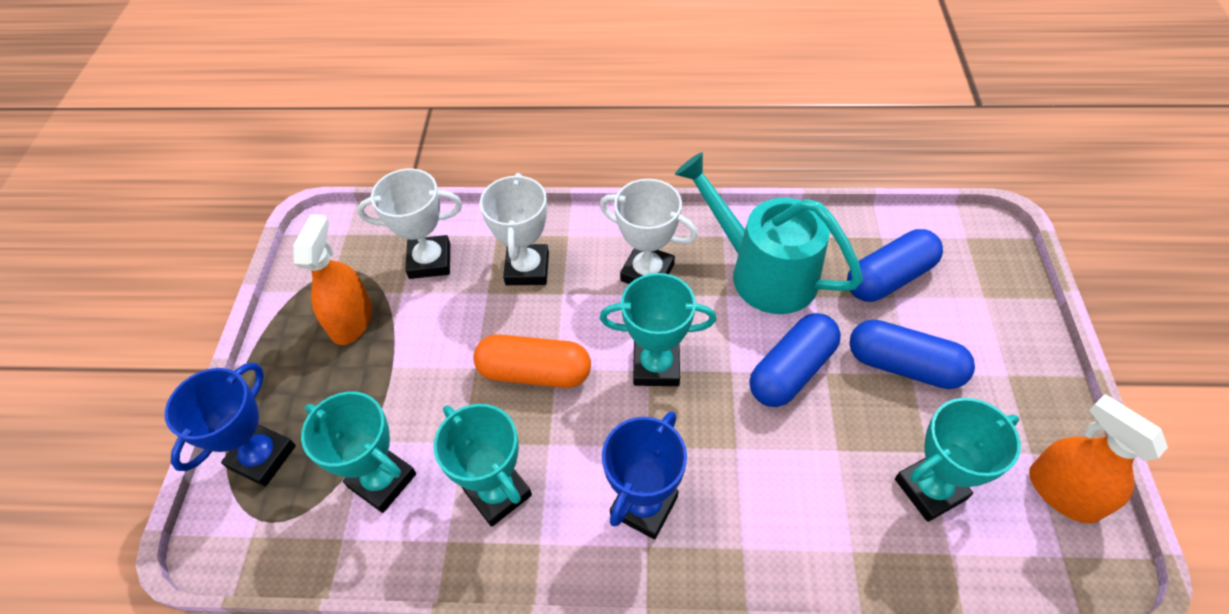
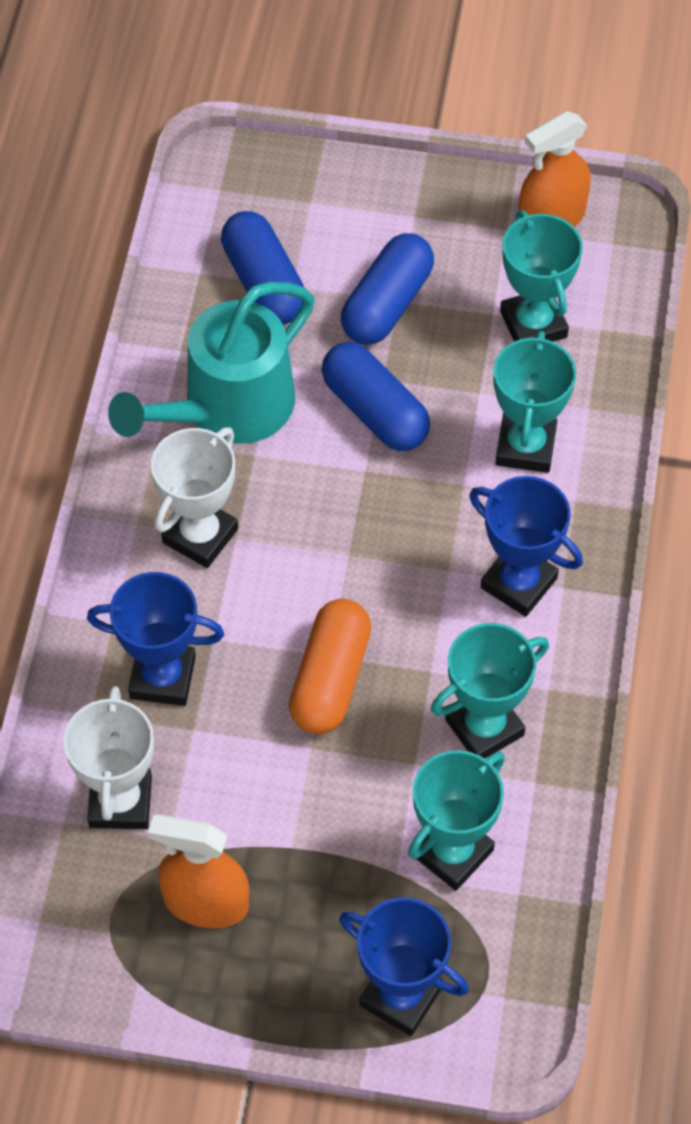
camera: 85 degrees left, 5 degrees up
(527, 269) = (162, 677): white trophy -> blue trophy
(656, 366) = (345, 546): turquoise trophy -> turquoise trophy (525, 447)

